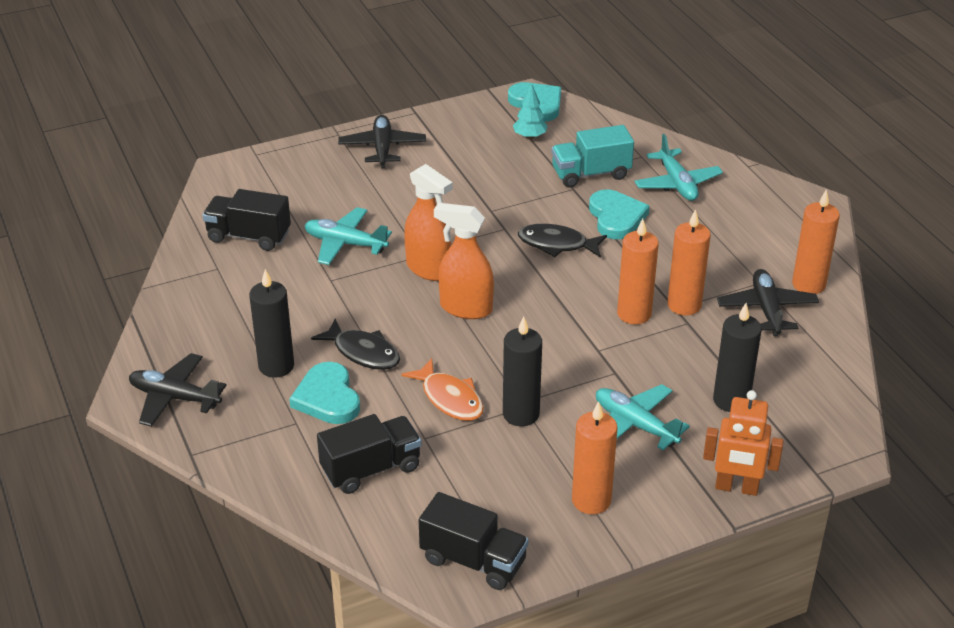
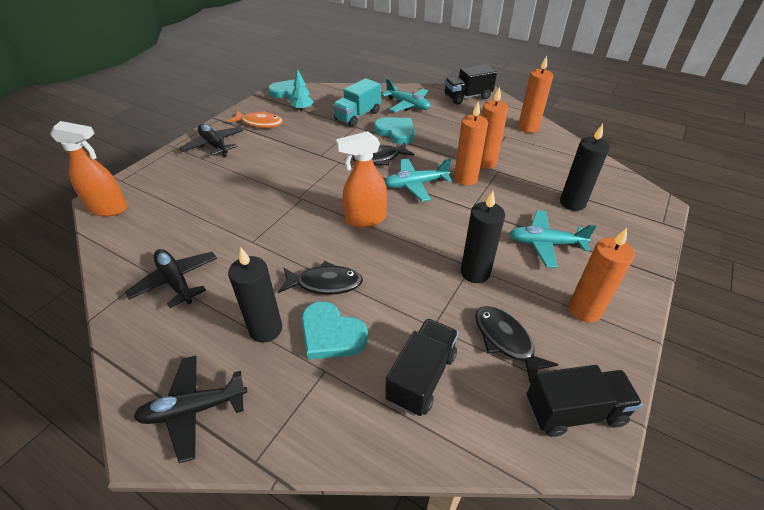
camera: 35 degrees left, 5 degrees up
(249, 236) = (159, 237): black truck -> black truck (467, 97)
(345, 244) = (241, 212): turquoise plane -> turquoise plane (415, 184)
(428, 269) = (315, 205): orange spray bottle -> orange spray bottle (108, 208)
(450, 398) = (419, 286): orange fish -> orange fish (260, 123)
(478, 482) = (505, 340): none -> black fish
(736, 487) = (642, 253): orange robot -> none
(767, 309) = (526, 147): black plane -> black plane (176, 281)

